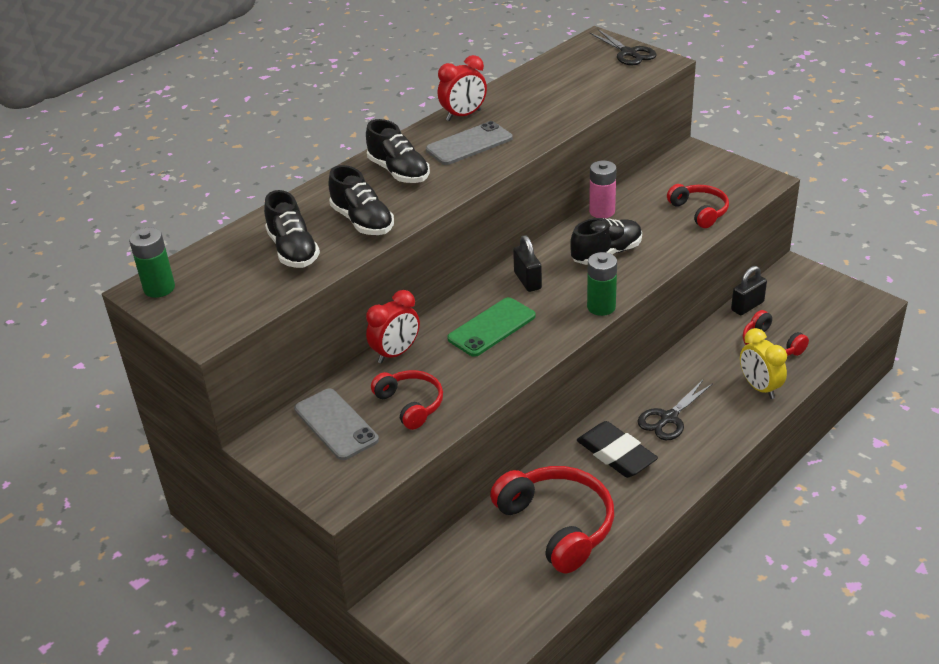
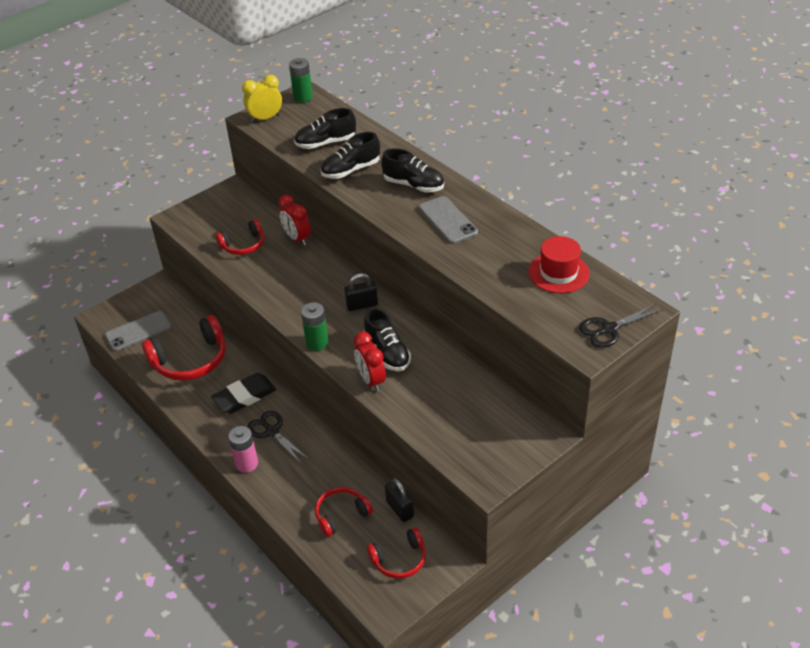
camera: 95 degrees right, 5 degrees up
(336, 424) = (237, 215): grey phone -> grey phone (138, 331)
(399, 172) = (413, 185): black shoe -> black shoe turned 120 degrees counterclockwise
(463, 115) = (496, 218): red clock -> red clock (371, 380)
(492, 327) = (310, 284): green phone -> none
(552, 78) = (558, 273): none -> red hat
(602, 211) = (451, 356): pink battery -> pink battery (246, 463)
(700, 211) = (439, 422): red headphones -> red headphones (399, 560)
(759, 387) = (290, 496): yellow clock -> yellow clock (265, 118)

